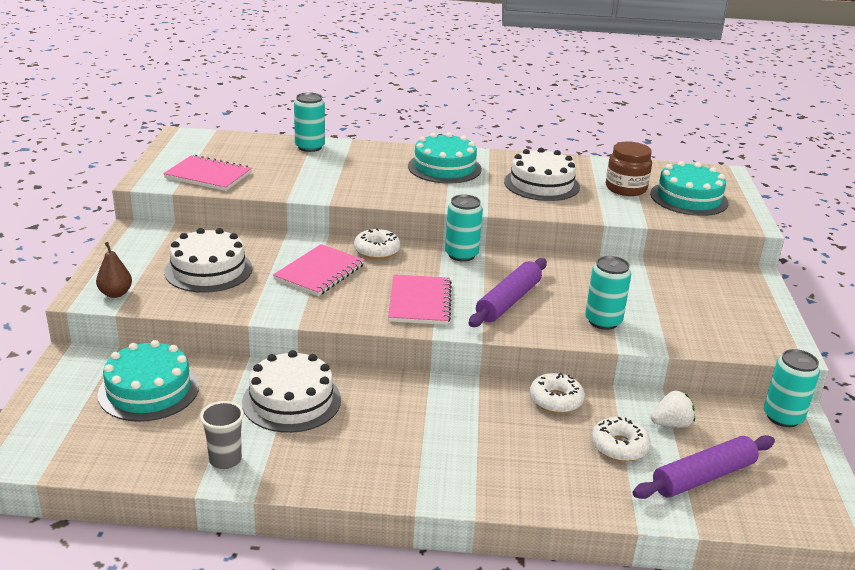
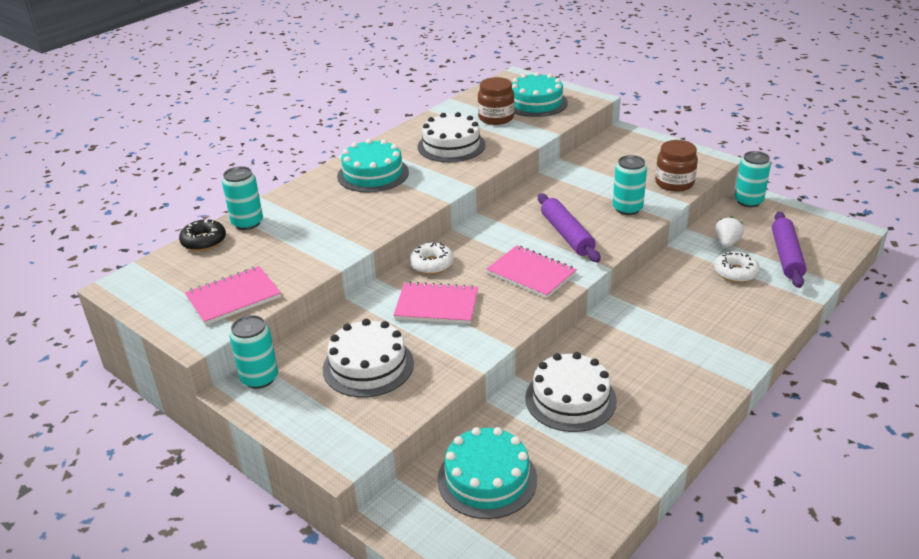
camera: 50 degrees left, 5 degrees up
(115, 293) = (352, 438): brown pear -> none
(225, 460) = (623, 463): grey cup -> none
(267, 141) = (204, 241): none -> black donut
(319, 272) = (436, 305): pink notebook -> pink notebook turned 60 degrees counterclockwise
(461, 255) = (480, 228): turquoise can -> turquoise can (259, 378)
(555, 400) = (667, 275): white donut -> none
(697, 336) = (674, 183): none -> brown jar

